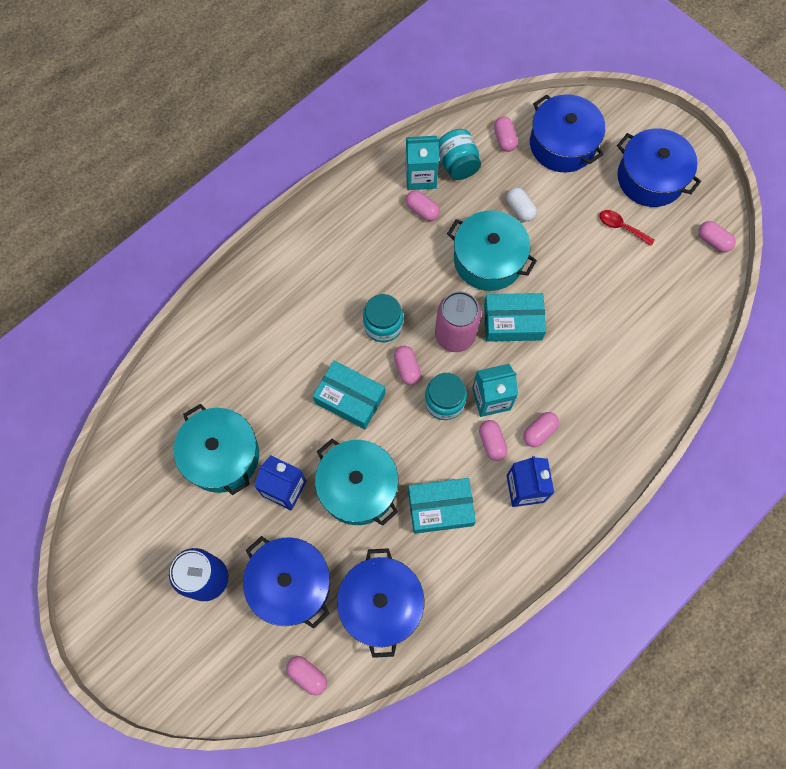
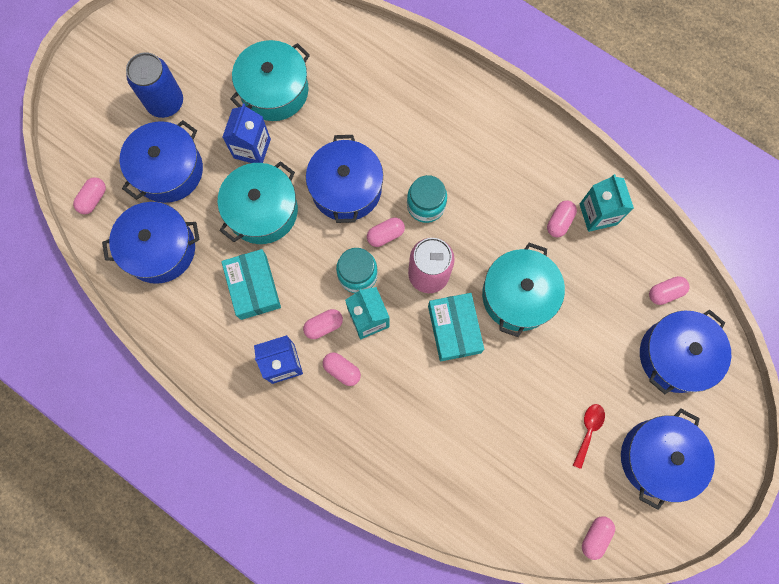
camera: 80 degrees right, 5 degrees up
(350, 398) = (346, 188): turquoise box -> blue pot
(457, 164) = (621, 248): turquoise jar -> none
(520, 209) = (584, 320): white capsule -> none

